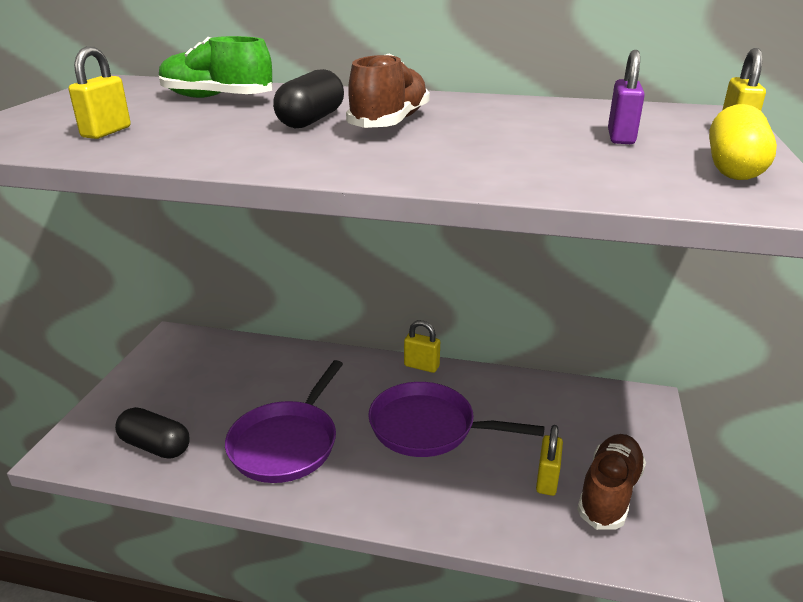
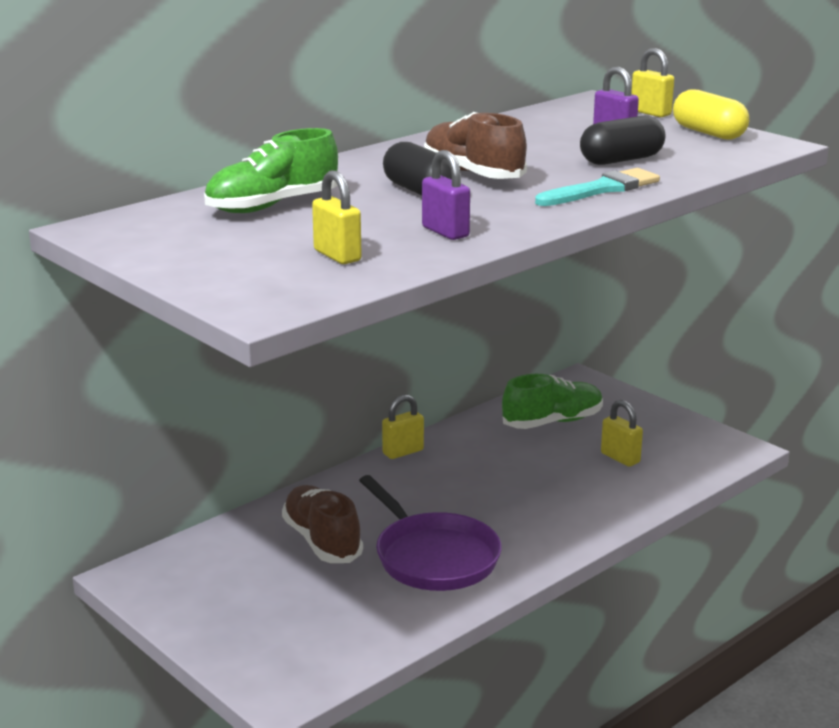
camera: 55 degrees left, 5 degrees down
(155, 446) = (345, 632): black capsule -> black capsule (621, 160)
(205, 146) = (445, 232): none -> purple padlock
(425, 166) = (601, 189): none -> turquoise brush
(428, 427) = (497, 481): purple pan -> none
(557, 415) = (552, 422): none -> green shoe
(609, 492) = (659, 441): brown shoe -> brown shoe (322, 541)

